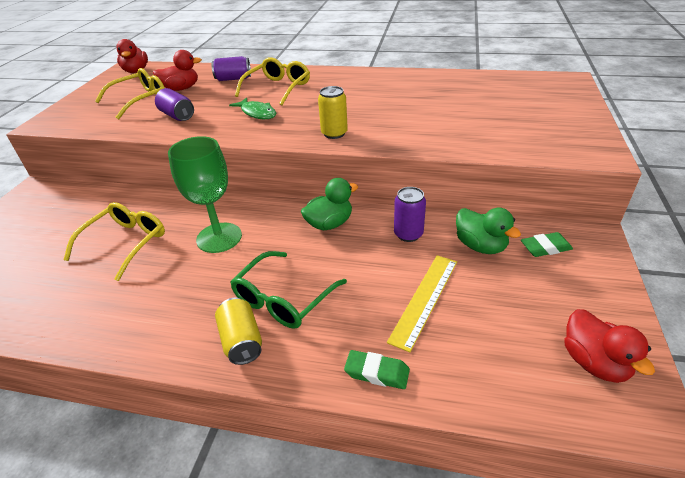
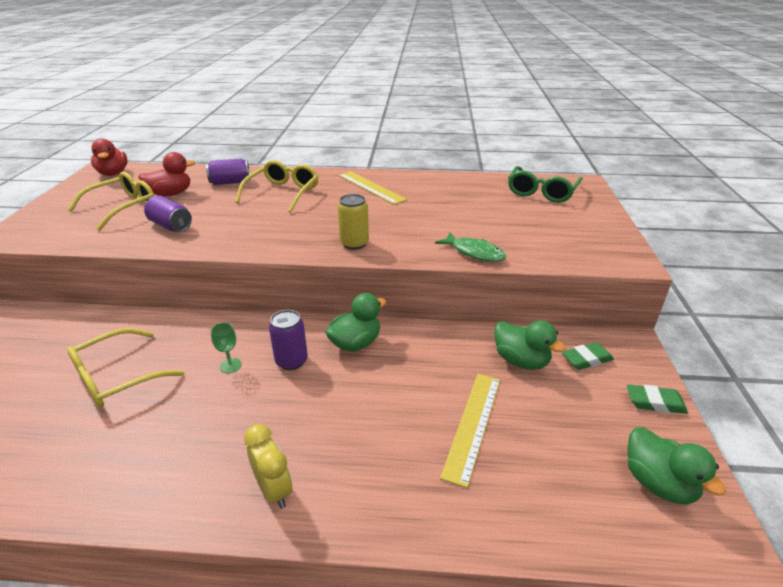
camera: 10 degrees left, 5 degrees down
(126, 243) = (116, 378): yellow glasses -> yellow glasses turned 150 degrees counterclockwise
(219, 238) = (230, 365): green goblet -> green goblet, size x0.41
(242, 341) = (274, 490): yellow can -> yellow clock
(257, 113) = (264, 222): green fish -> green fish (474, 252)
(283, 299) = (316, 435): green glasses -> green glasses (541, 192)
(359, 83) = (371, 187): none -> yellow ruler
(377, 372) = (435, 515): green eraser -> green eraser (655, 402)
(408, 234) = (443, 351): purple can -> purple can (291, 361)
(594, 362) = (658, 483): red duck -> green duck

